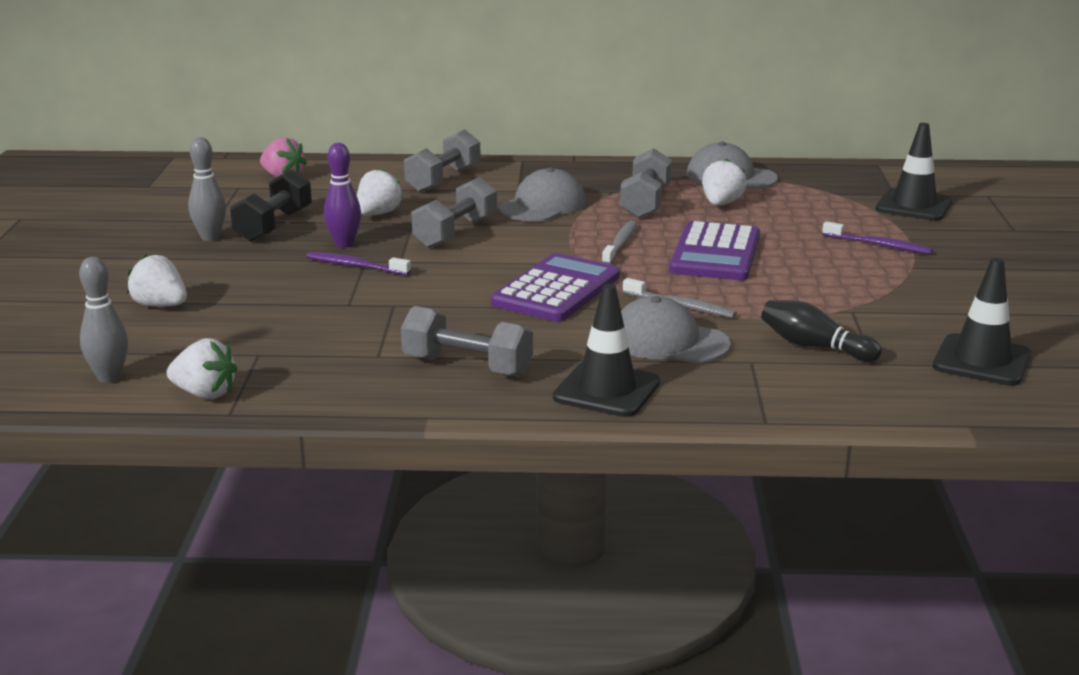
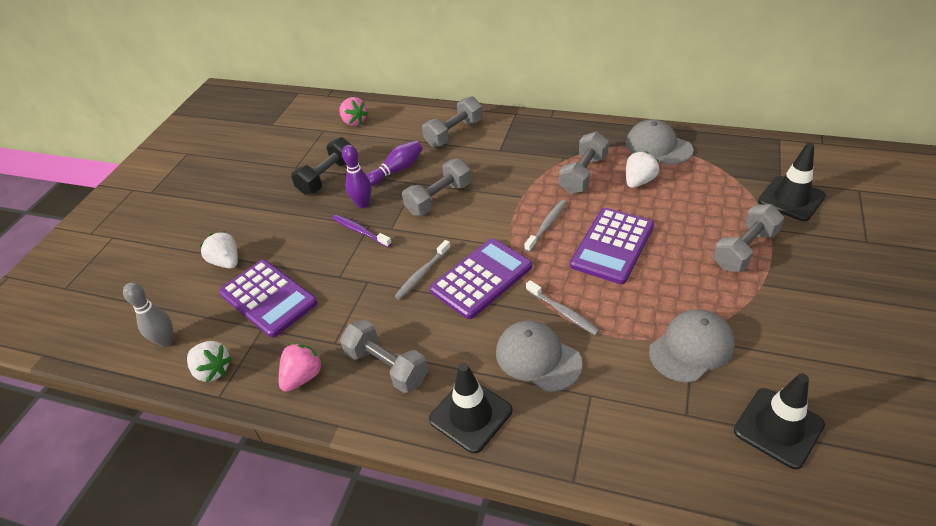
camera: 20 degrees right, 20 degrees up
(210, 237) = (285, 187): grey bowling pin -> none
(251, 329) = (268, 298): none -> purple calculator
(349, 385) = (303, 376): none -> pink strawberry
(378, 214) = (397, 170): white strawberry -> purple bowling pin
(470, 293) = (422, 274): none -> grey toothbrush
(543, 205) = (509, 171): grey cap -> grey cap (691, 348)
(814, 347) = (646, 383): black bowling pin -> none
(879, 245) = (744, 250): purple toothbrush -> grey dumbbell

